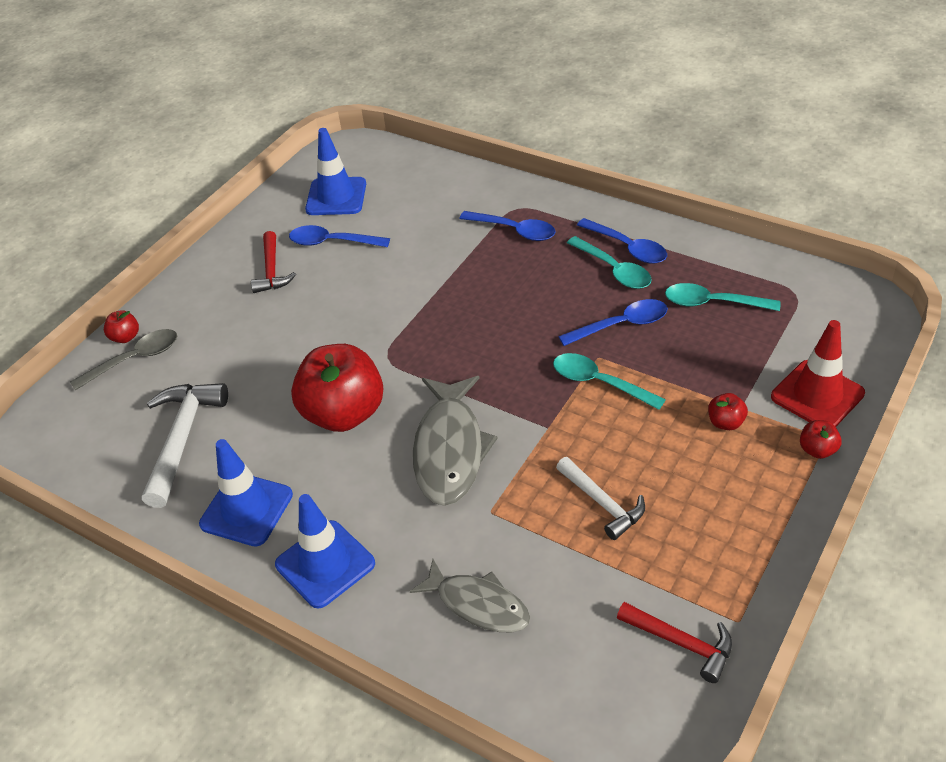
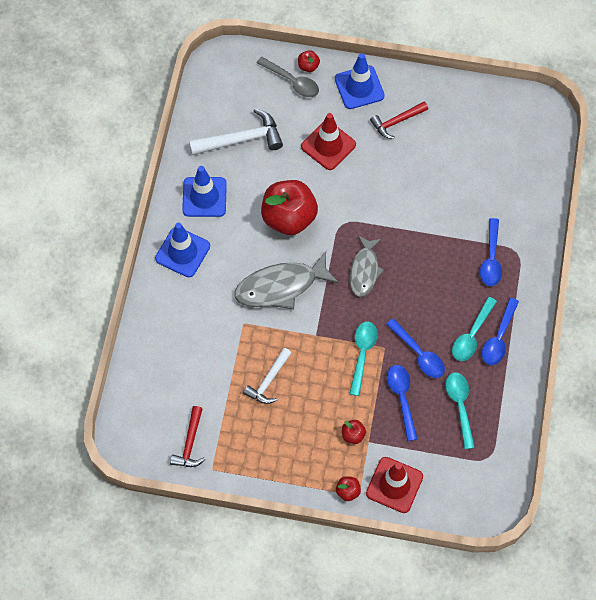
camera: 65 degrees right, 20 degrees up
(259, 344) = (328, 145): none -> red traffic cone
(332, 242) = (437, 147): blue spoon -> blue spoon (401, 398)
(336, 197) = (486, 129): blue traffic cone -> blue traffic cone (359, 87)
(478, 604) = (182, 337): grey fish -> grey fish (364, 270)

